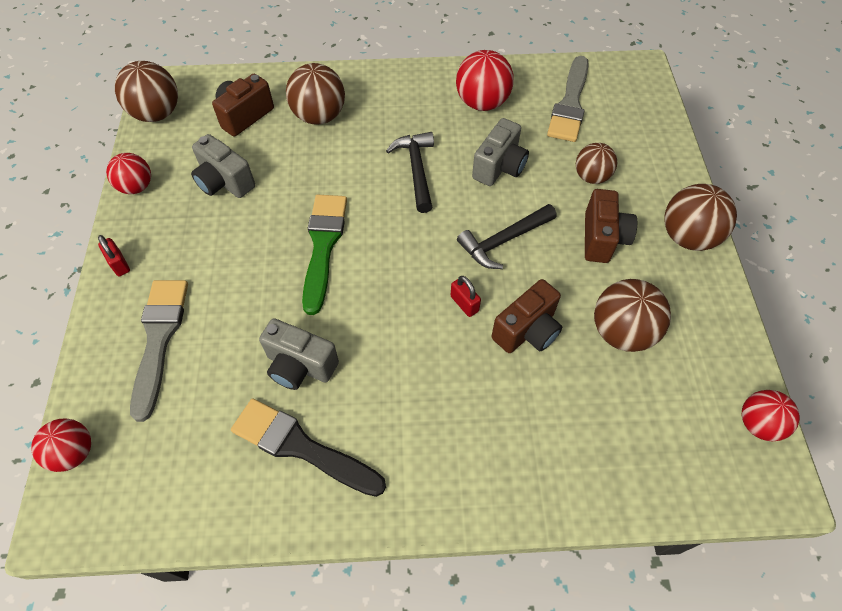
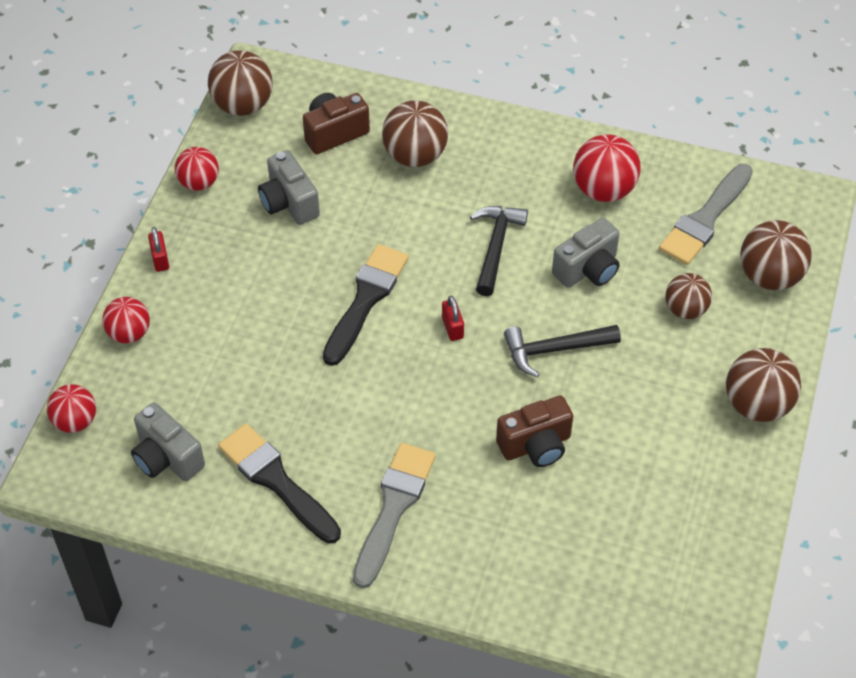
camera: 20 degrees right, 5 degrees down
(159, 339) = (177, 344): grey brush -> grey brush (393, 508)
(300, 366) = (300, 409): grey camera -> grey camera (167, 458)
(323, 246) = (366, 300): green brush -> black brush
(464, 304) = (484, 400): red padlock -> red padlock (452, 327)
(602, 238) = (662, 378): brown camera -> none
(621, 332) = (632, 476): brown ball -> brown ball (769, 276)
(758, 424) = (723, 601): red ball -> red ball (129, 333)

